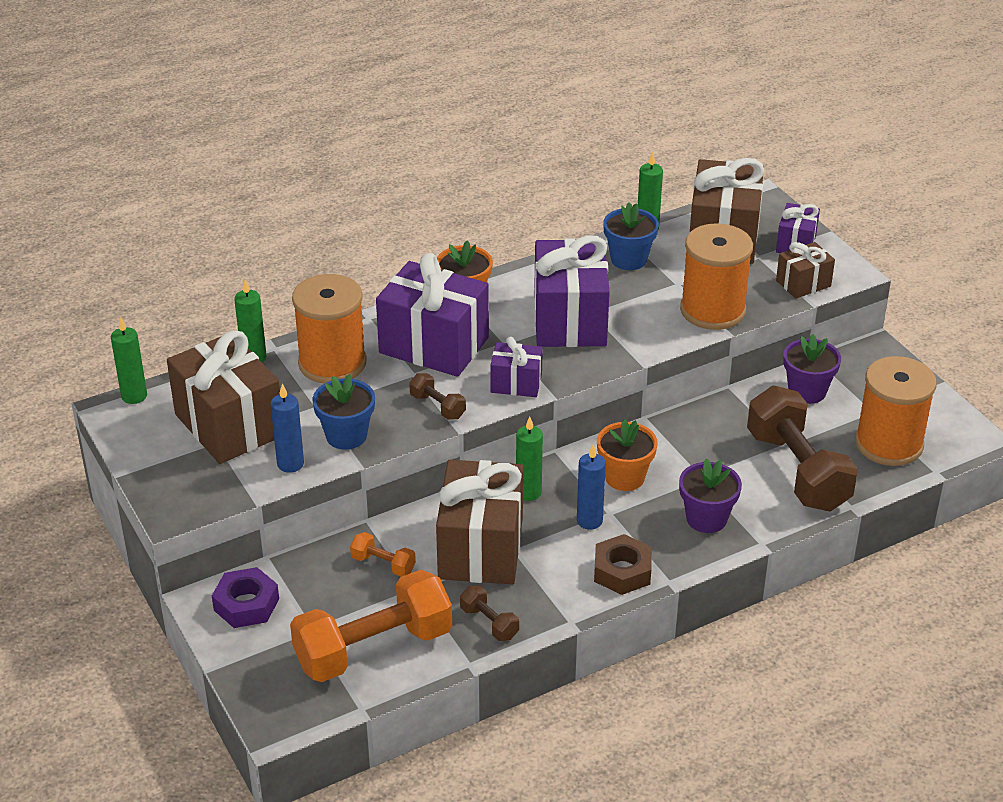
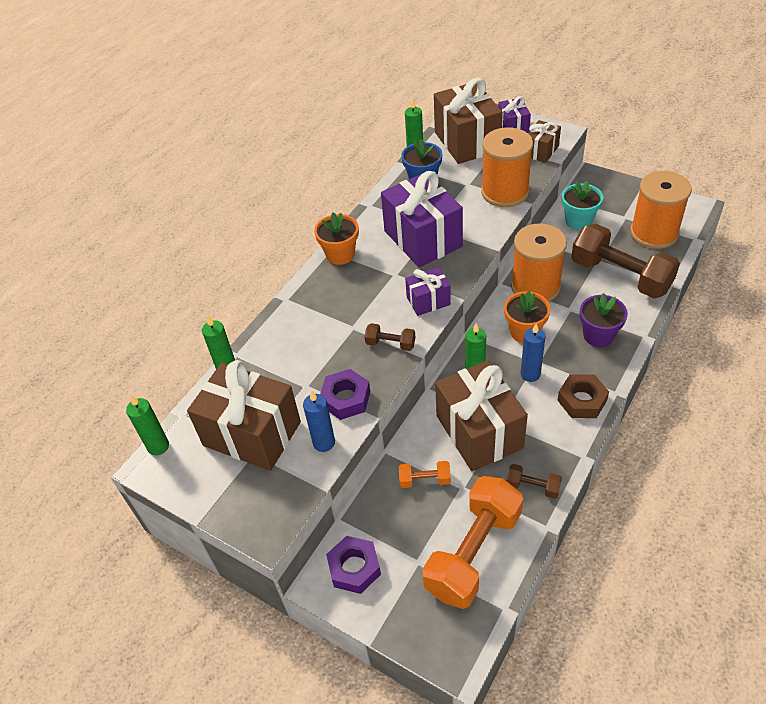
camera: 25 degrees left, 10 degrees up
(332, 363) = (288, 346): orange spool -> orange spool (535, 286)
(346, 436) = (346, 399): blue flower pot -> purple nut
(434, 345) = (349, 299): purple gift -> none
(807, 391) = (578, 221): purple flower pot -> turquoise flower pot

